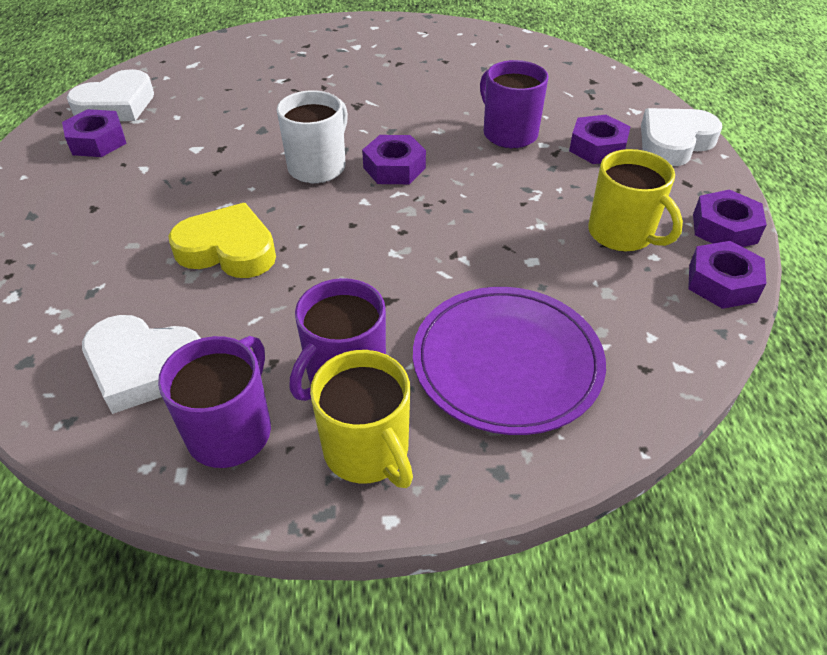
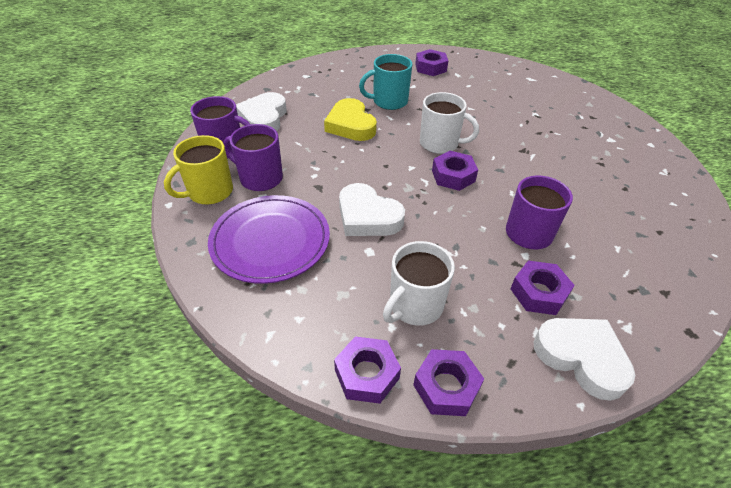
camera: 80 degrees right, 0 degrees up
(117, 105) = (468, 65): white heart -> white heart (367, 216)
(178, 199) = (389, 101): none -> turquoise mug
(228, 249) = (351, 125): yellow heart -> yellow heart turned 150 degrees clockwise
(622, 234) = (415, 306): yellow mug -> white mug

